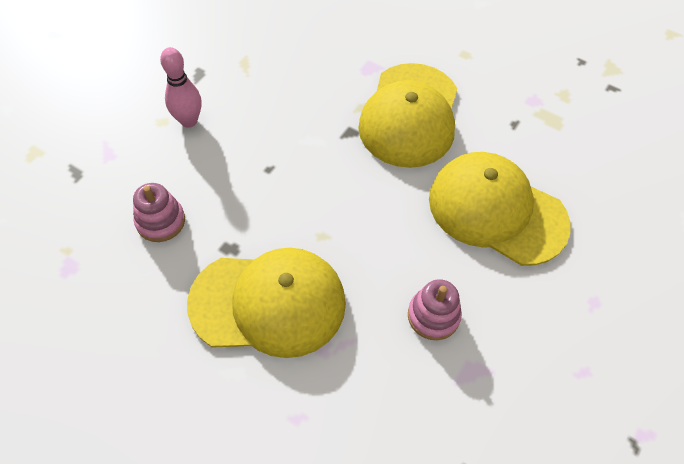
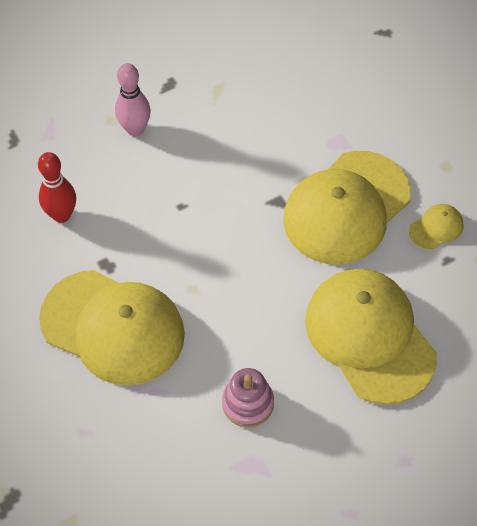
camera: 30 degrees right, 0 degrees up
(160, 221) = (61, 215): pink stacking toy -> red bowling pin
(489, 103) = (436, 228): none -> yellow cap

